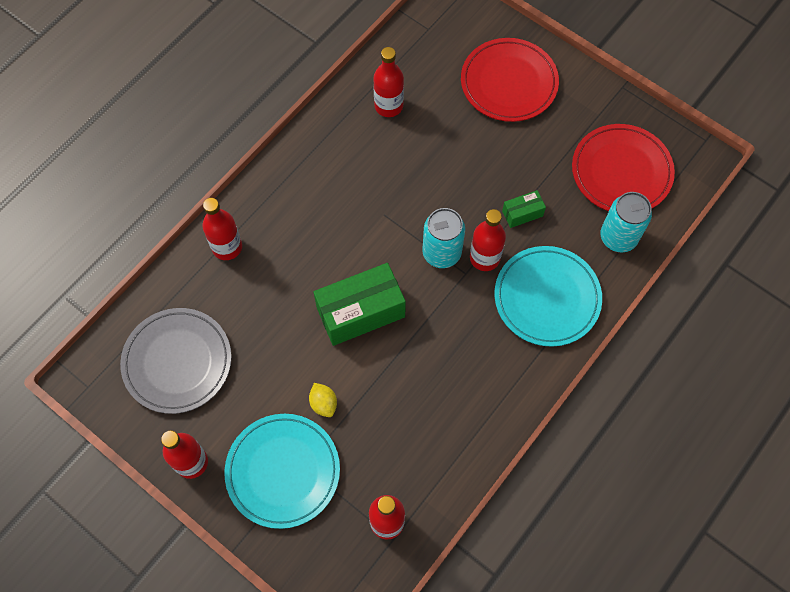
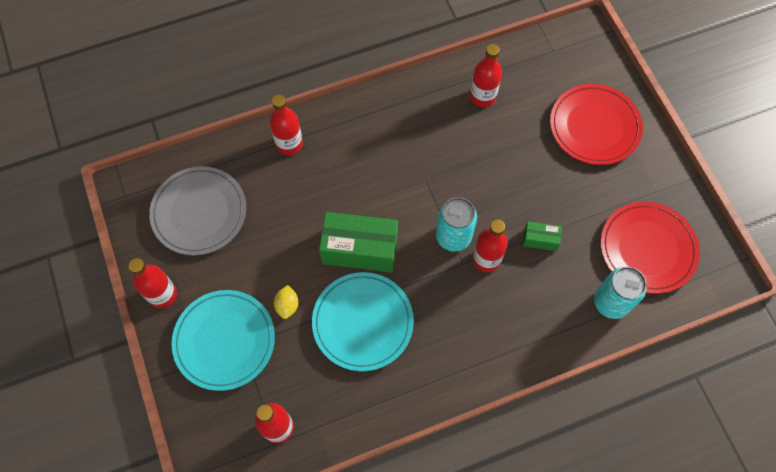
camera: 30 degrees right, 0 degrees up
(547, 298) = (518, 320): turquoise plate -> turquoise plate (363, 322)

